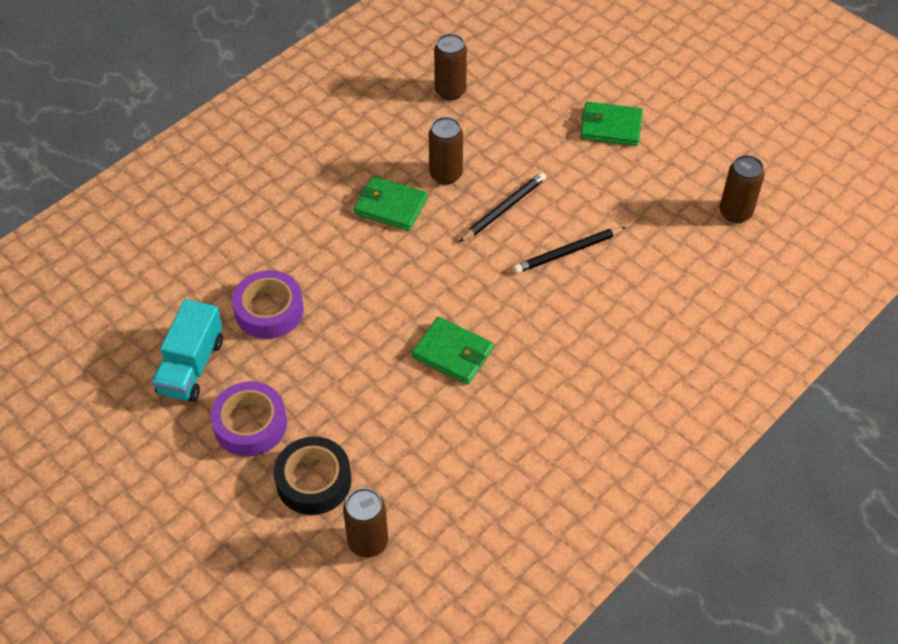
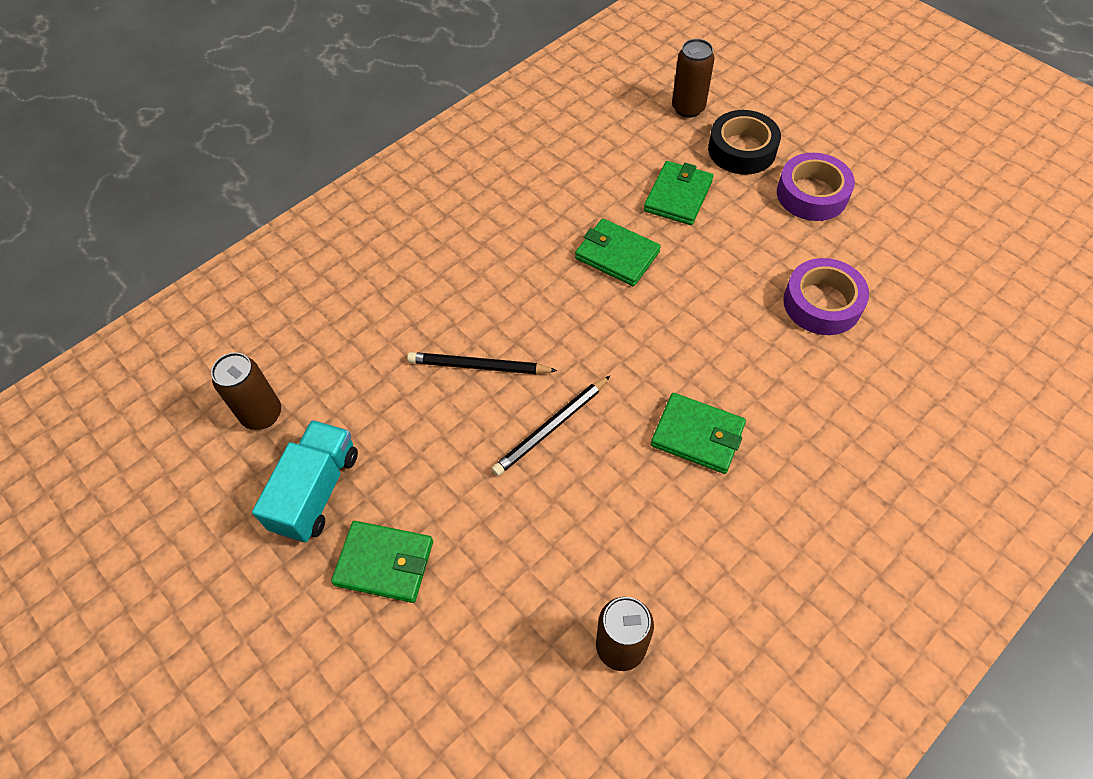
camera: 175 degrees left, 5 degrees up
(191, 366) = (888, 247): turquoise truck -> turquoise truck (316, 491)
(389, 420) = (678, 196): none -> green wallet
(445, 174) = (626, 484): brown can -> none
(568, 252) = (479, 366): black pencil -> black pencil turned 150 degrees counterclockwise

